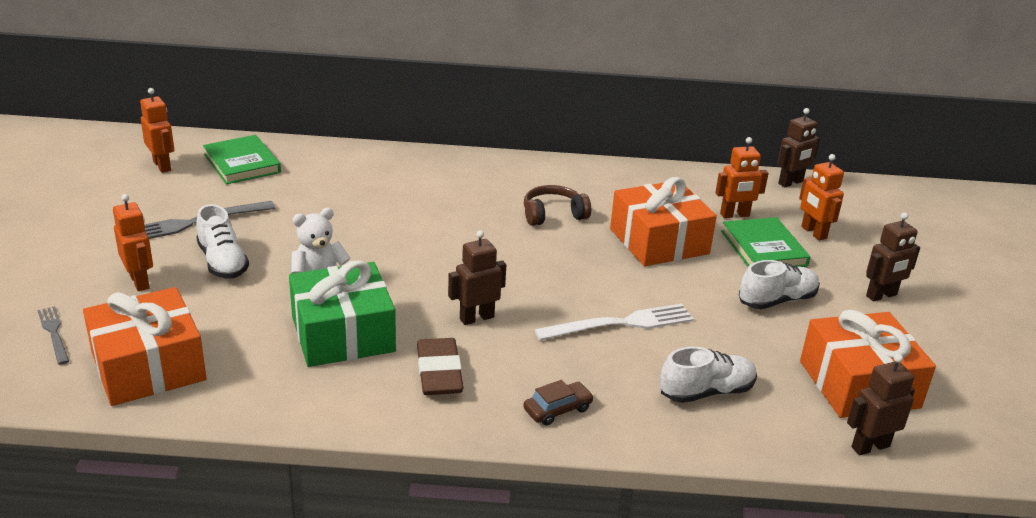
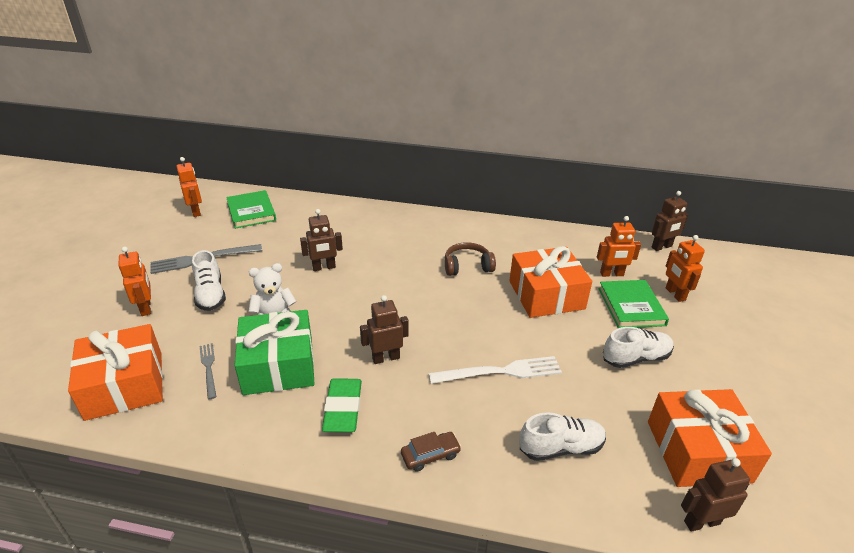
camera: 10 degrees right, 5 degrees up
(54, 333) = (69, 349): grey fork -> grey fork (209, 368)
(439, 372) = (343, 408): brown eraser -> green eraser
(881, 296) = (727, 359): brown robot -> brown robot (324, 267)

